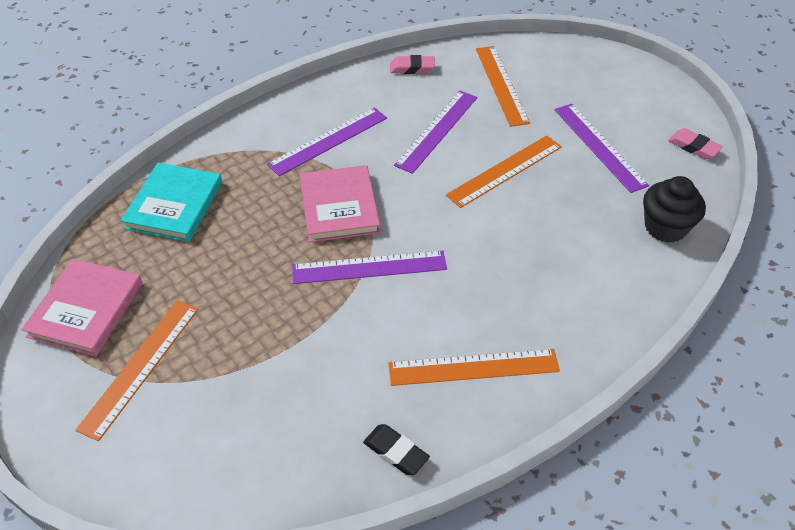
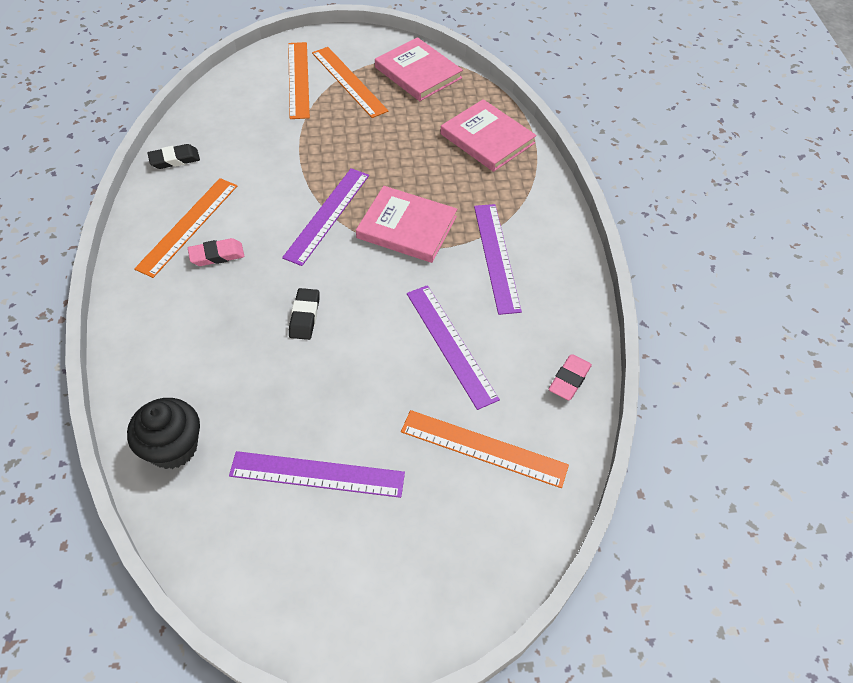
camera: 120 degrees right, 5 degrees up
(174, 205) = (487, 138): turquoise book -> pink book
(490, 220) = (305, 316): none -> black eraser
(505, 170) = (353, 365): orange ruler -> orange ruler (298, 79)
(693, 147) = (238, 575): pink eraser -> pink eraser (217, 255)

